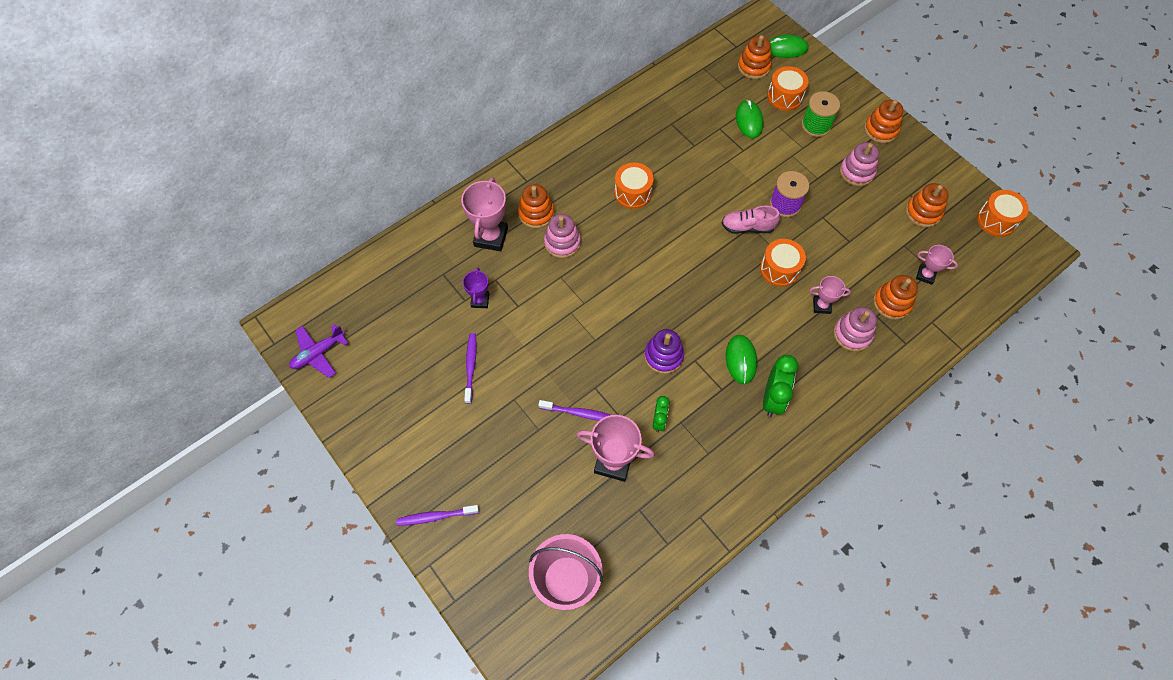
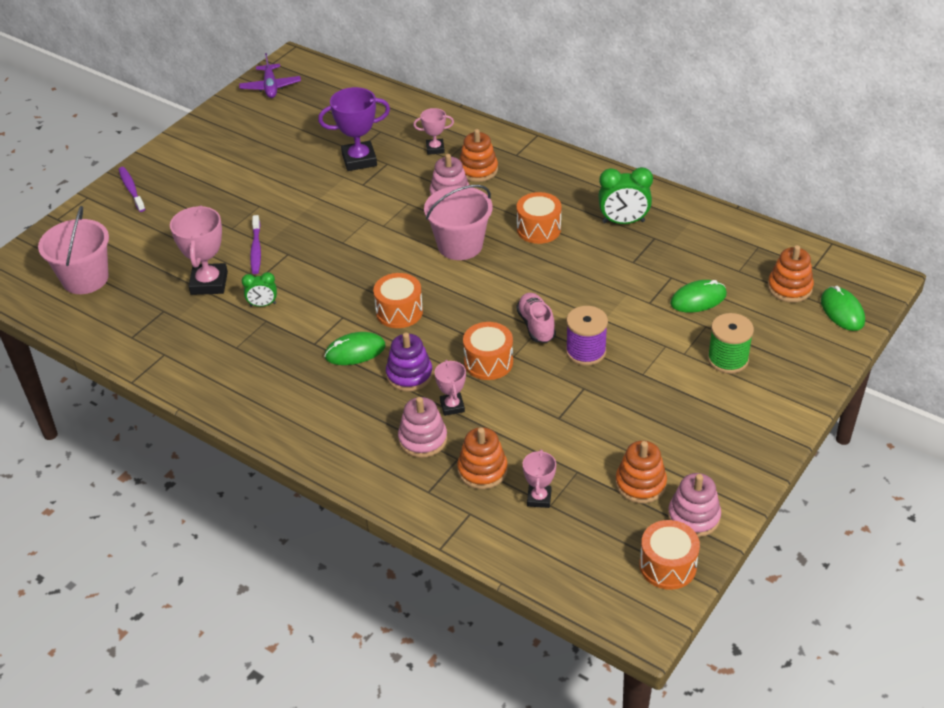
camera: 75 degrees right, 20 degrees down
(318, 353) = (270, 87): purple plane -> purple plane turned 135 degrees counterclockwise
(471, 367) = (285, 172): purple toothbrush -> none
(480, 300) = (359, 160): purple trophy -> purple trophy, size x1.75
(491, 237) = (435, 149): pink trophy -> pink trophy, size x0.57
(633, 252) = (460, 245): none -> pink bucket
(663, 356) = (339, 293): purple stacking toy -> purple stacking toy (409, 375)
(772, 398) = (314, 384): green clock -> green clock (623, 222)
(784, 96) = (758, 323): orange drum -> orange drum (399, 312)
(857, 172) = (672, 409): pink stacking toy -> pink stacking toy (693, 517)
(881, 130) = (759, 423): orange stacking toy -> none

